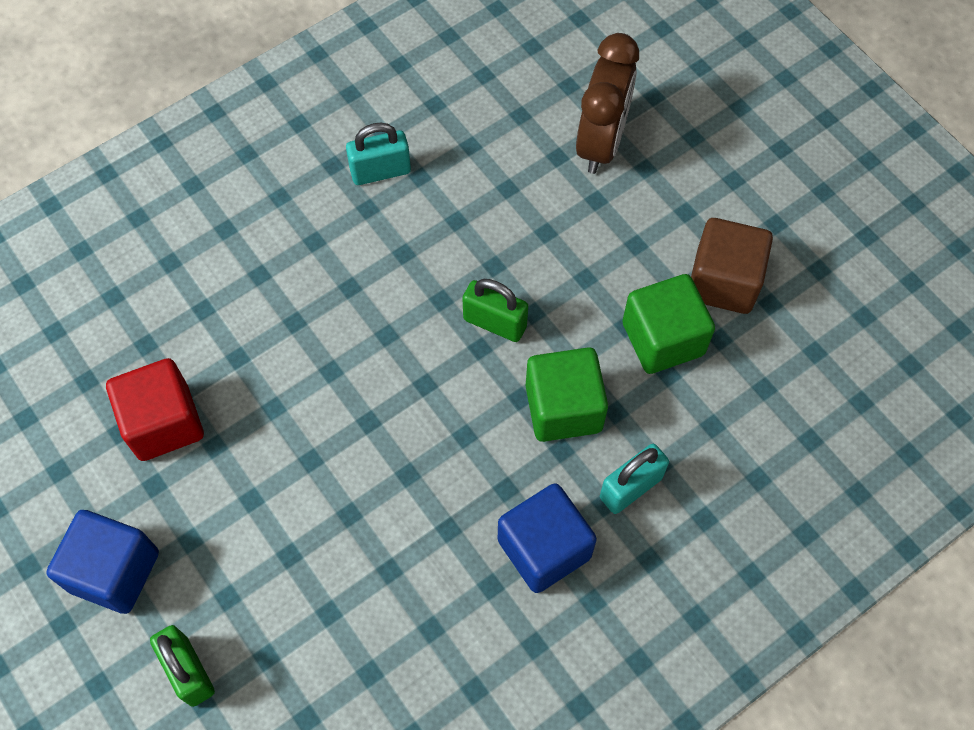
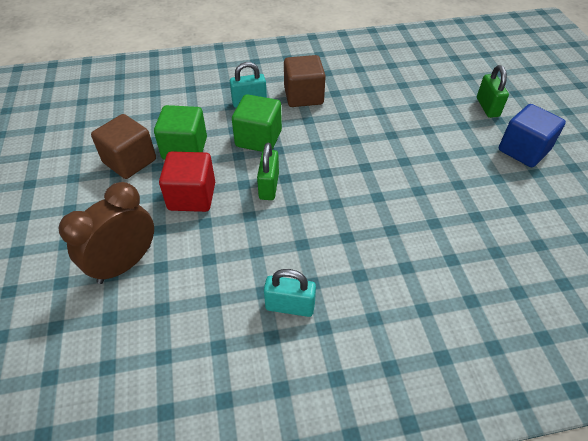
camera: 155 degrees left, 15 degrees down
(164, 423) = (488, 204): red cube -> red cube (192, 196)
(495, 323) = (269, 186): green padlock -> green padlock turned 45 degrees clockwise
(544, 548) = (303, 96): blue cube -> brown cube

